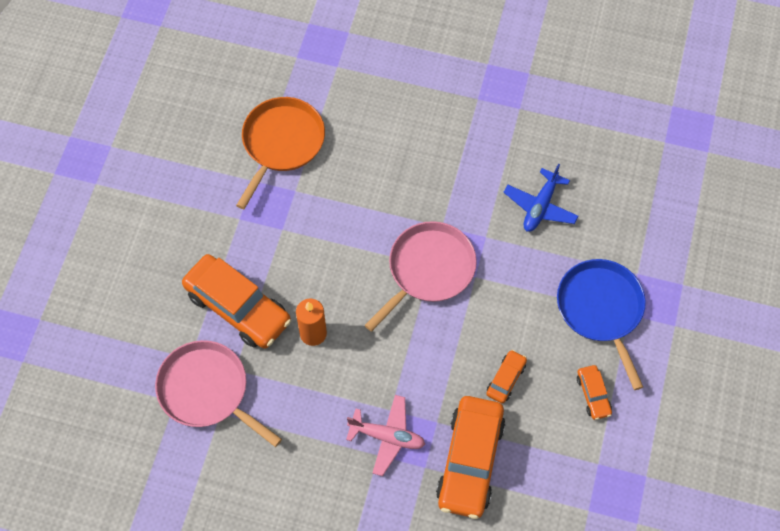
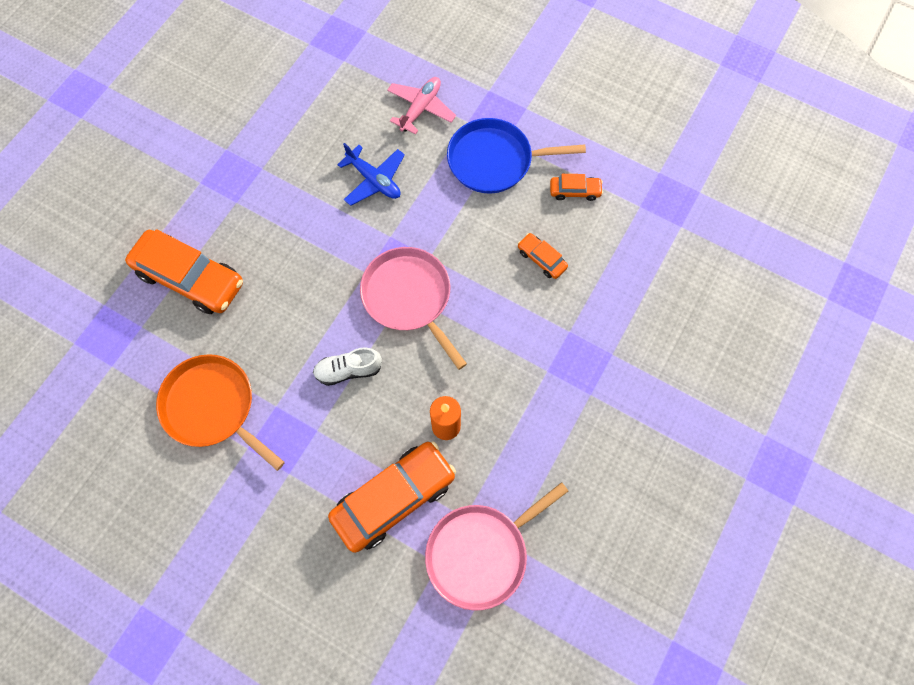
camera: 75 degrees left, 5 degrees up
(343, 238) = (348, 370): none -> white shoe
(387, 437) = (574, 381): pink plane -> pink plane (421, 108)
(470, 461) = (614, 312): orange car -> orange car (190, 278)

